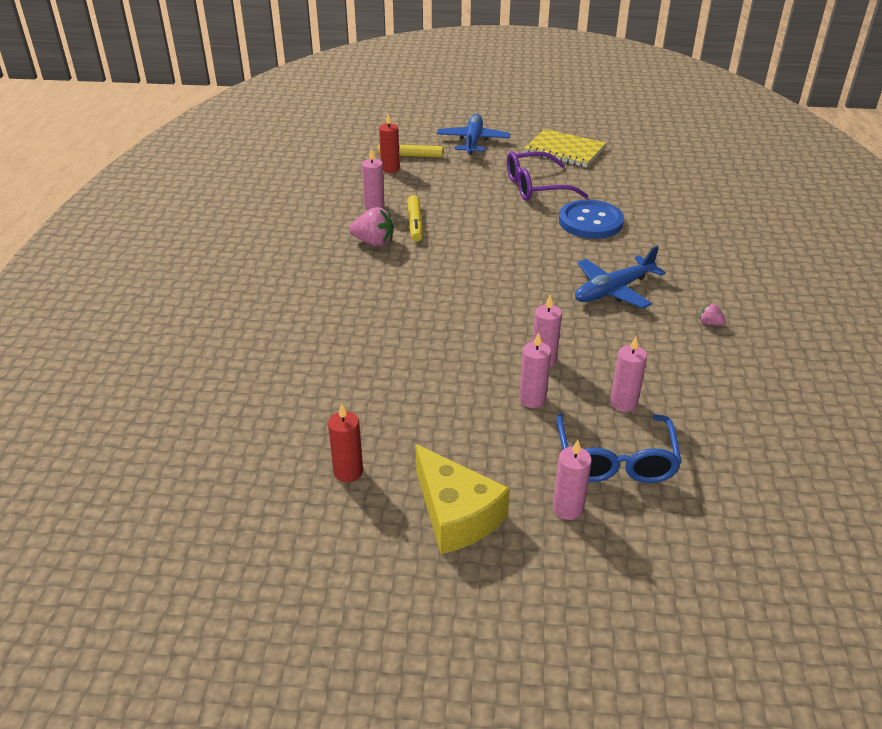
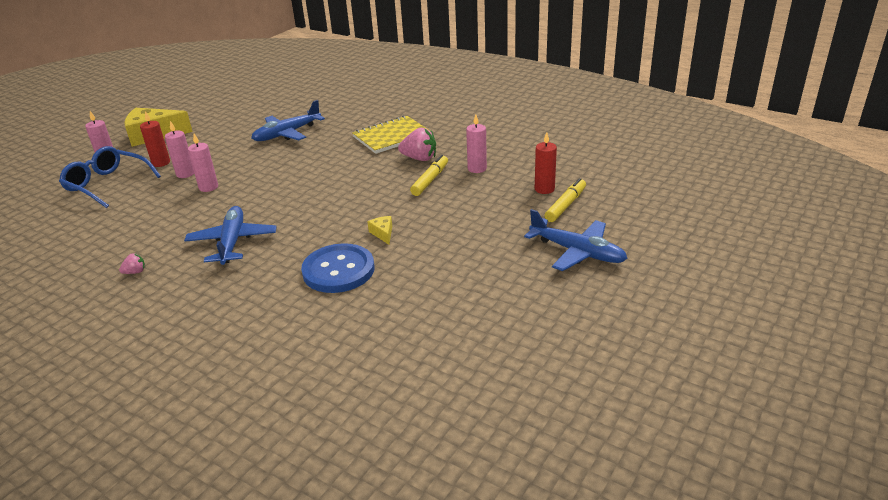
camera: 120 degrees right, 5 degrees down
(348, 472) = (218, 117): red candle -> red candle (161, 163)
(367, 363) = (287, 133): none -> blue plane
(373, 242) = (419, 158): pink strawberry -> pink strawberry turned 120 degrees counterclockwise
(415, 224) = (430, 180): yellow marker -> yellow marker turned 90 degrees clockwise
(523, 219) = (383, 233): none -> yellow cheese
(536, 187) = (436, 261): purple glasses -> none
(564, 150) = (506, 313): yellow notebook -> yellow notebook (392, 136)
(623, 403) = (135, 202): pink candle -> none

